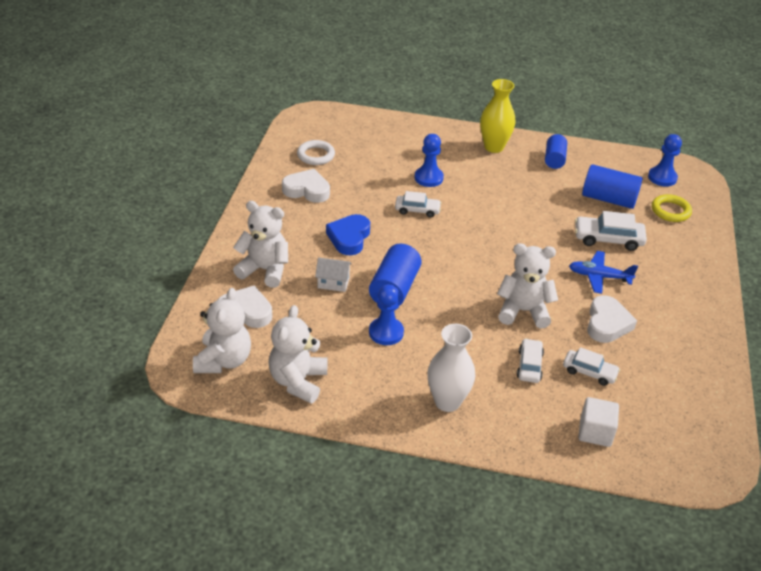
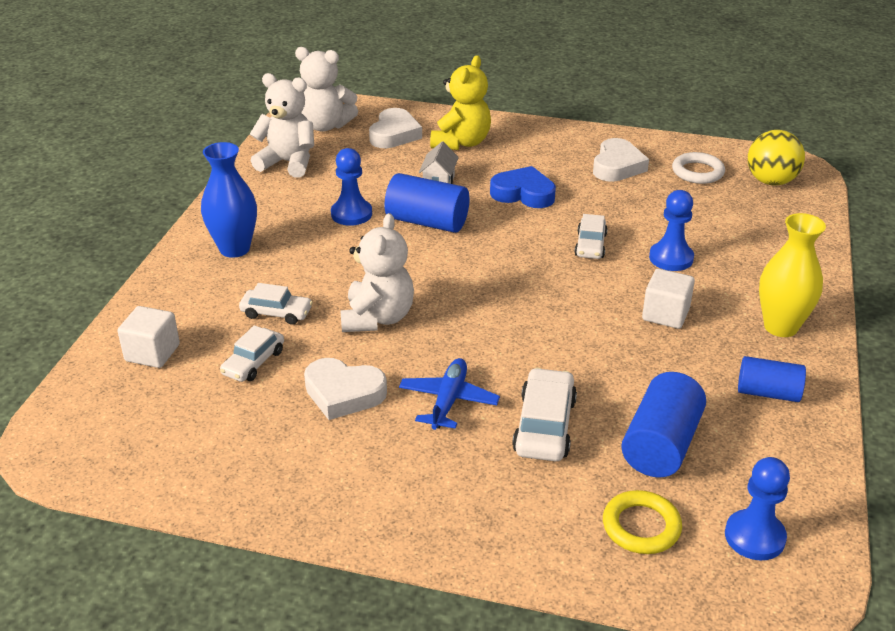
camera: 95 degrees right, 5 degrees down
(265, 270) = (461, 143): white teddy bear -> yellow teddy bear
(328, 127) = (771, 181): none -> yellow ball
(447, 402) = (234, 249): white vase -> blue vase
(491, 186) = (665, 314): none -> white cube

